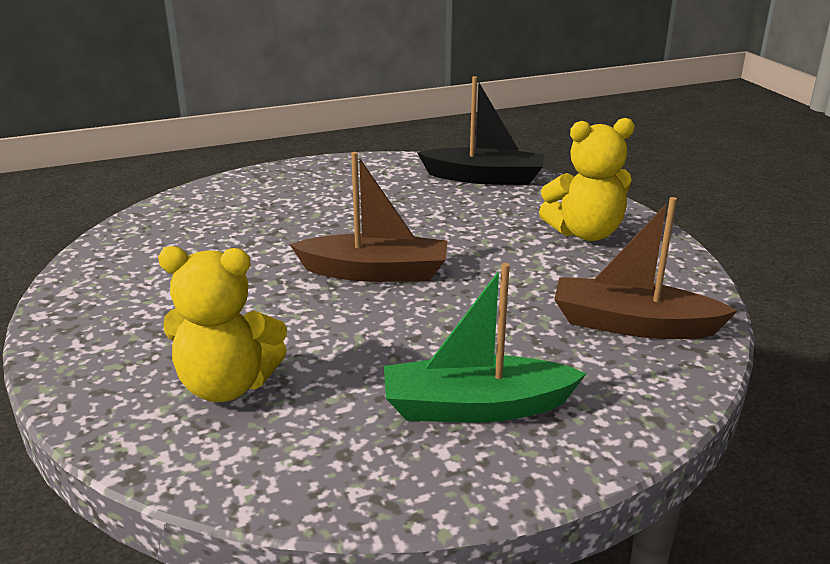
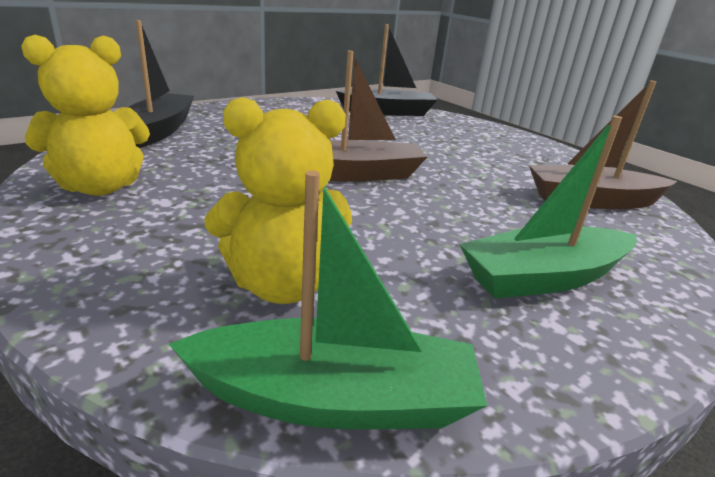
camera: 20 degrees left, 0 degrees up
(202, 205) = (159, 130): none -> black boat
(213, 477) = (335, 399): none -> green boat
(585, 233) = (493, 143): yellow teddy bear -> yellow teddy bear (100, 187)

